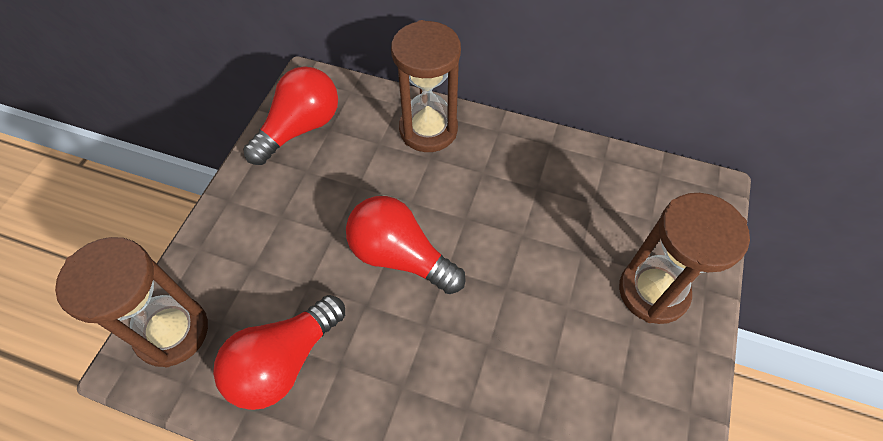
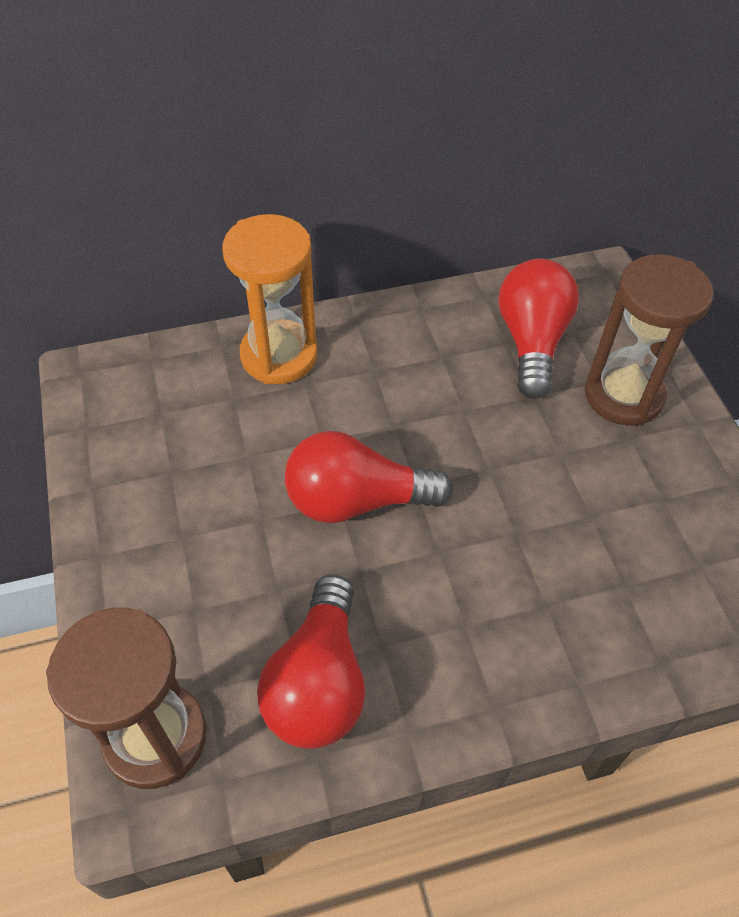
camera: 35 degrees left, 5 degrees down
(300, 128) = (123, 429): red light bulb -> red light bulb (531, 341)
(428, 129) = (279, 356): brown hourglass -> orange hourglass

